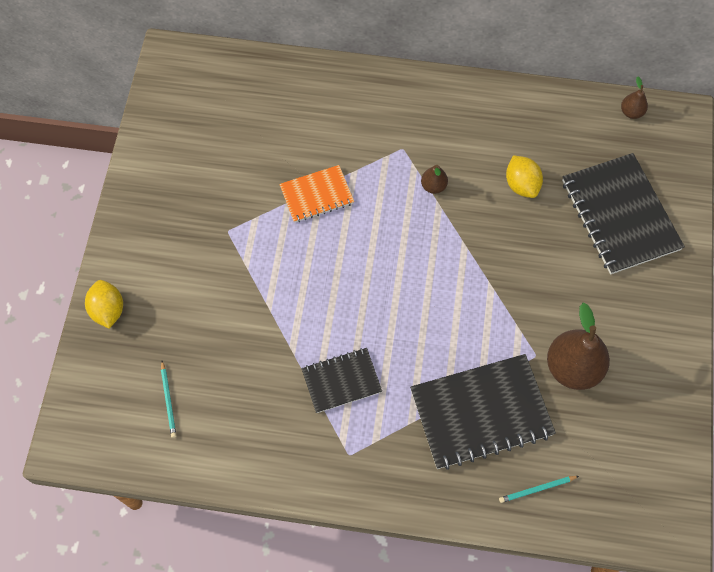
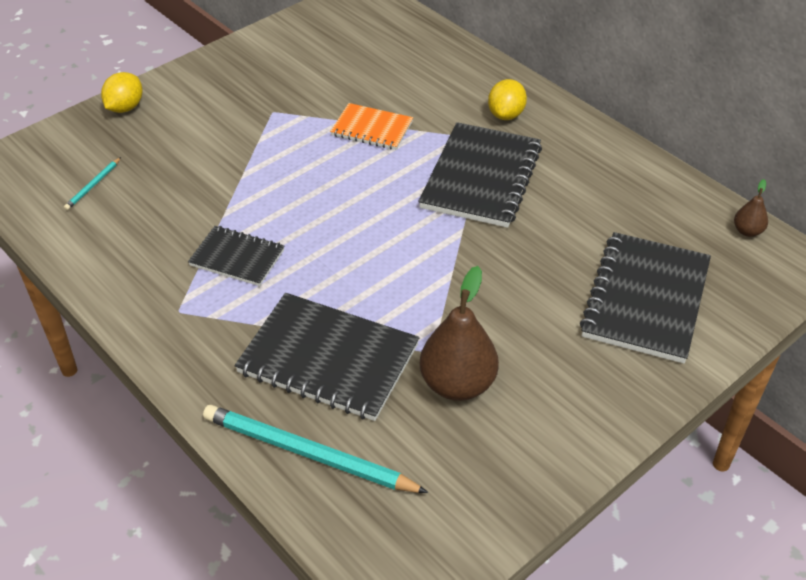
camera: 40 degrees right, 20 degrees down
(433, 186) = (481, 177): brown pear -> black notebook
(521, 185) = (567, 222): yellow lemon -> yellow lemon (506, 115)
(537, 489) = (308, 453): turquoise pencil -> turquoise pencil, size x2.24

